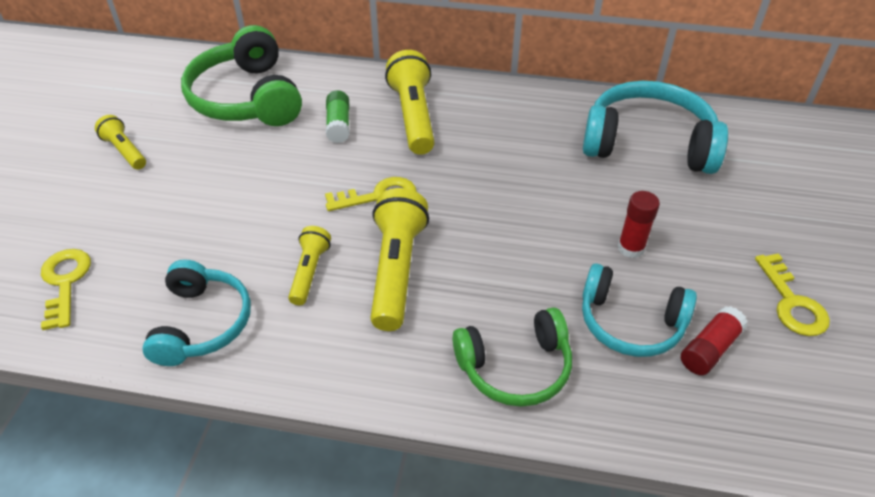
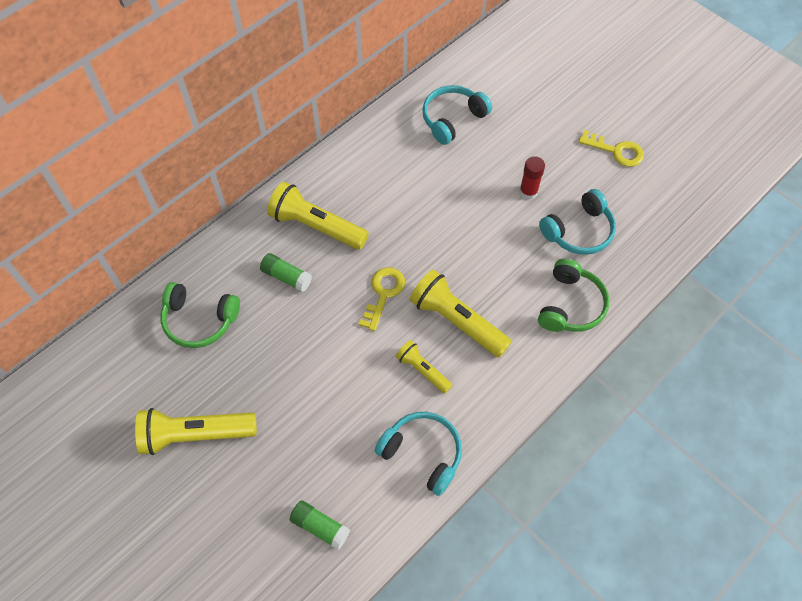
camera: 55 degrees left, 15 degrees up
(65, 282) = (320, 527): yellow key -> green glue stick
(125, 151) = (195, 435): yellow flashlight -> yellow flashlight, size x1.77
(247, 98) = (199, 320): green headphones -> green headphones, size x0.65
(648, 144) = (452, 119): turquoise headphones -> turquoise headphones, size x0.65
(709, 349) = (619, 209): red glue stick -> none

